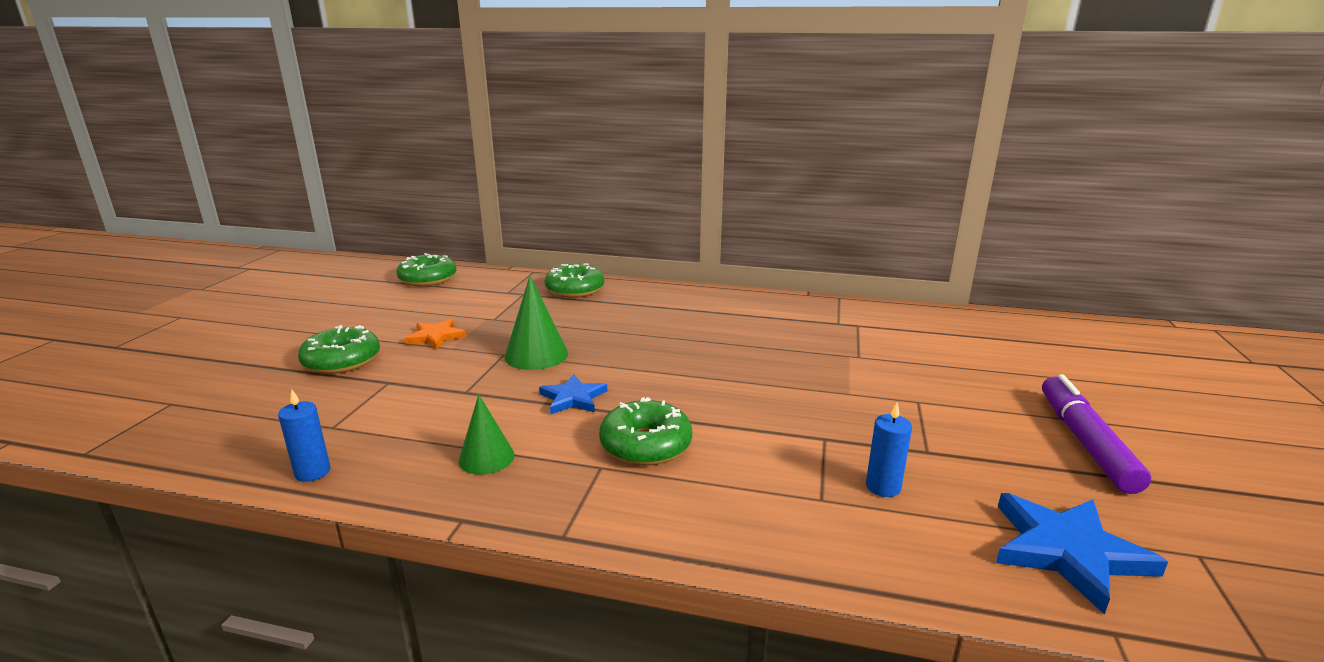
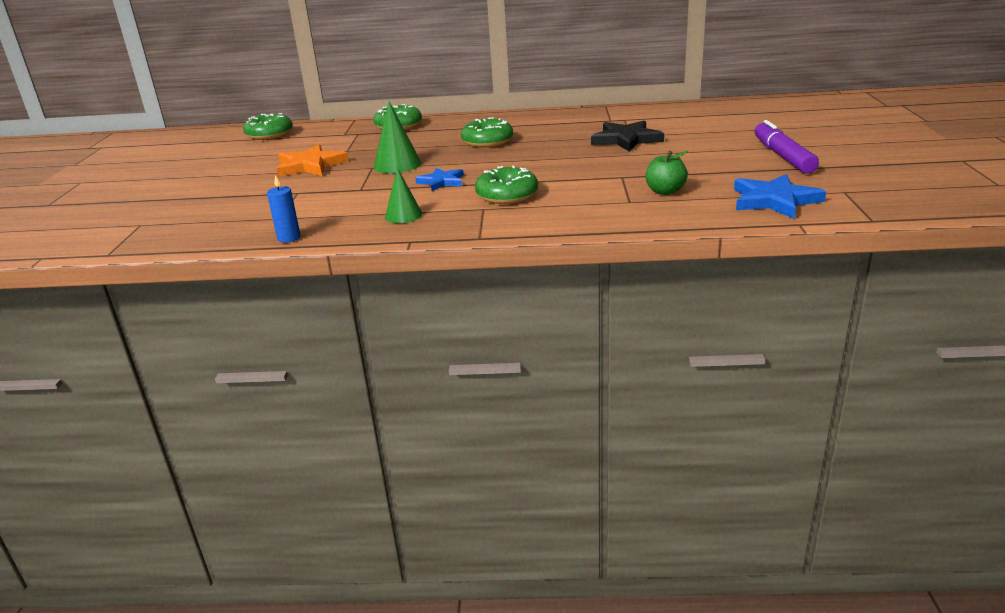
camera: 10 degrees left, 5 degrees up
(342, 361) = (249, 187): green donut -> green donut (487, 141)
(435, 337) = (310, 165): orange star -> orange star, size x1.59
(850, 363) = (626, 139): none -> black star
(883, 487) = (665, 191): blue candle -> green apple

